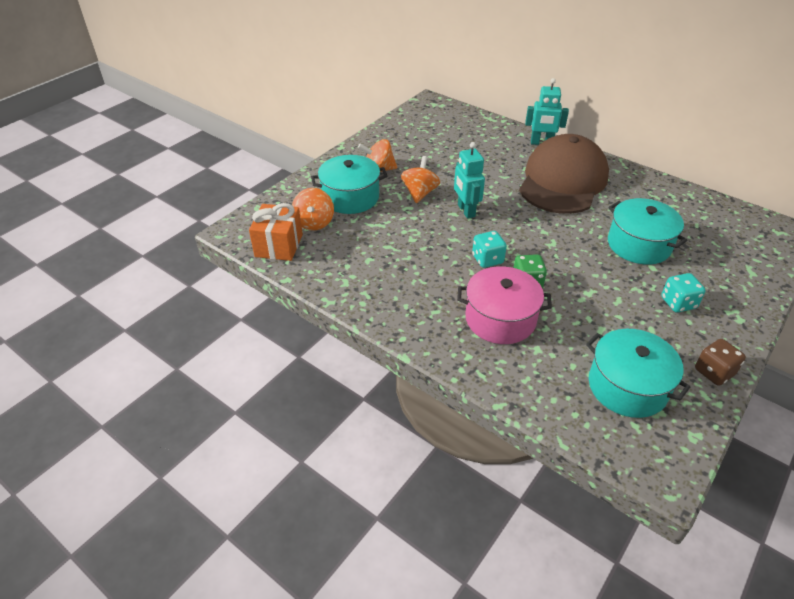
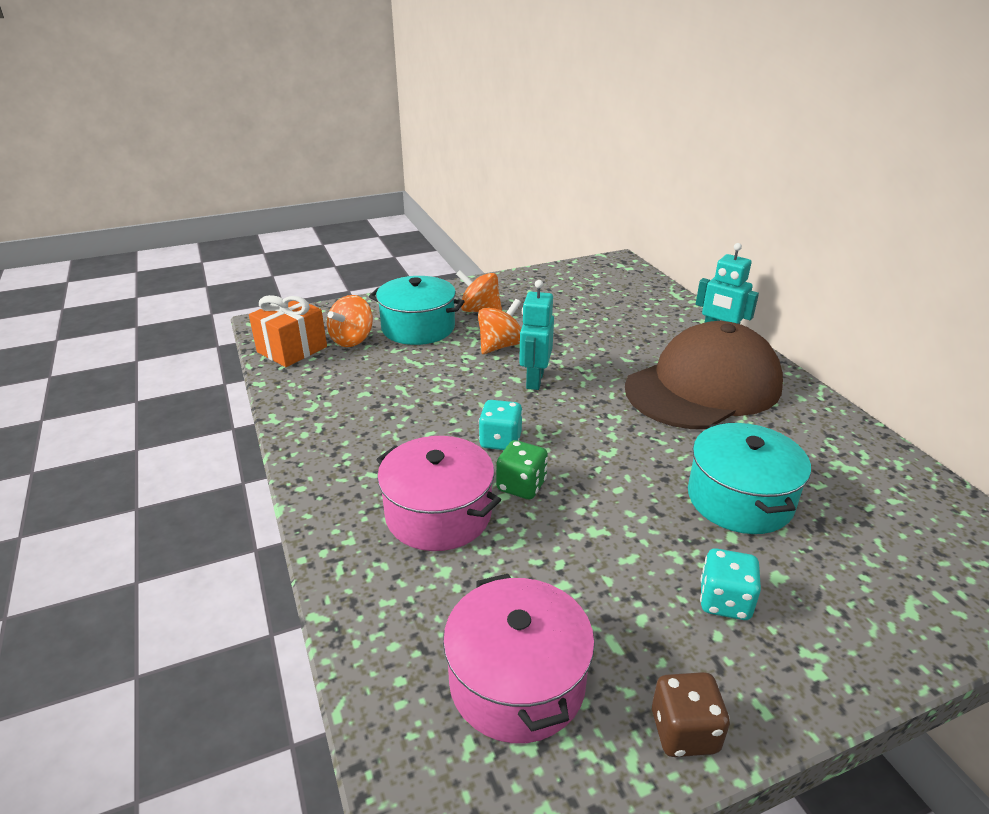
camera: 30 degrees right, 10 degrees down
(627, 386) = (517, 681): turquoise pot -> pink pot

